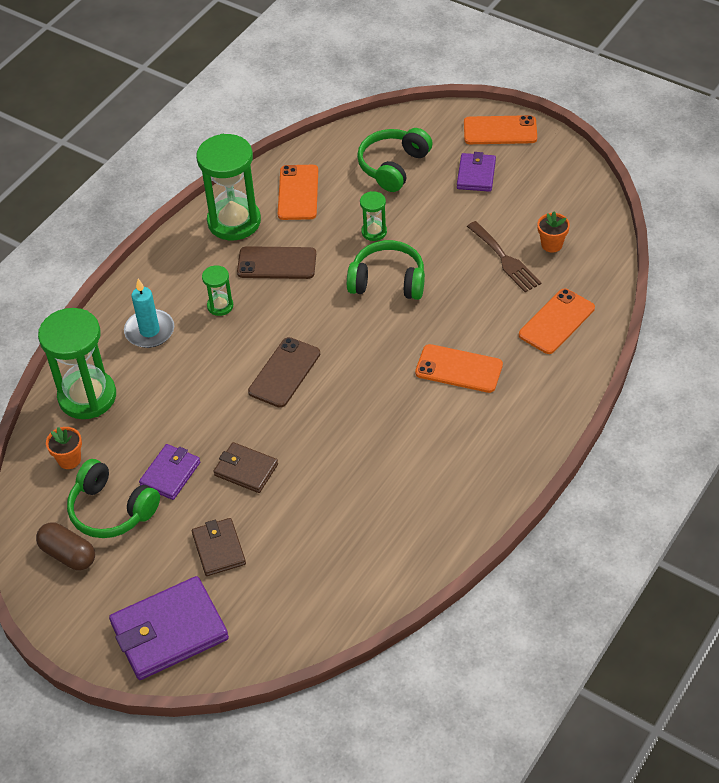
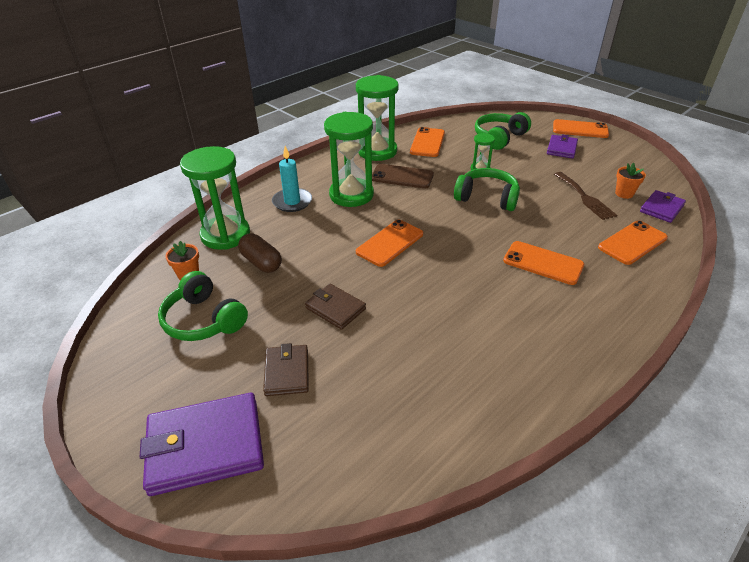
camera: 10 degrees right, 10 degrees down
(68, 554) = (147, 350): brown capsule -> brown capsule (261, 262)
(170, 474) = (267, 300): purple wallet -> purple wallet (661, 208)
(220, 306) = (351, 195): green hourglass -> green hourglass, size x2.13
(284, 372) = (390, 243): brown phone -> orange phone

